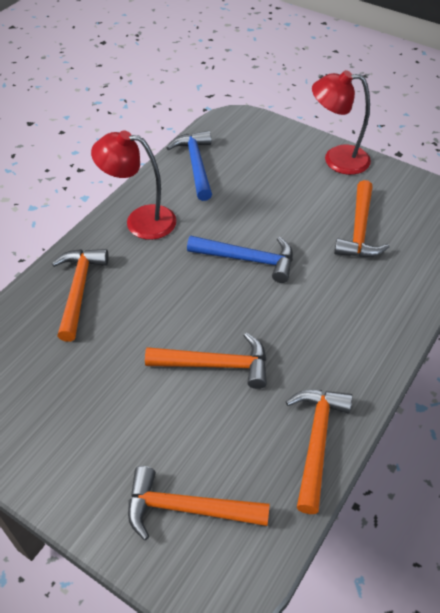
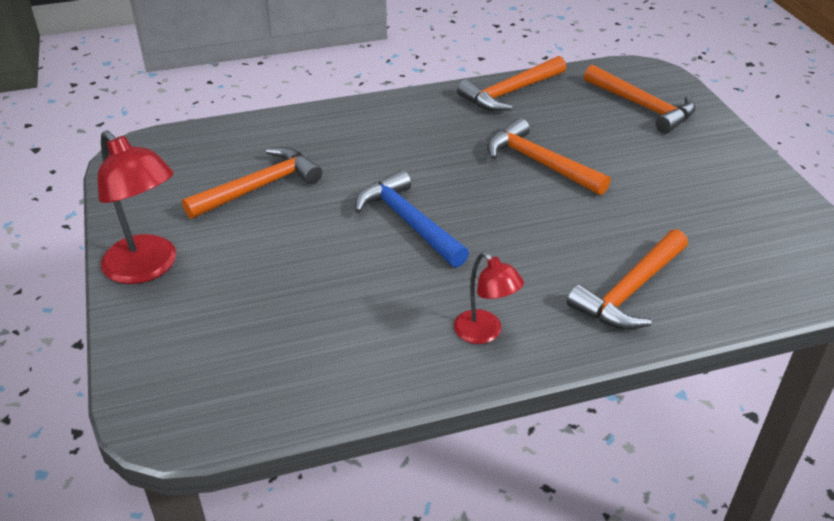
camera: 140 degrees left, 10 degrees down
(140, 221) = (485, 333): red lamp -> red lamp, size x0.60
(196, 164) = (322, 373): blue hammer -> none

